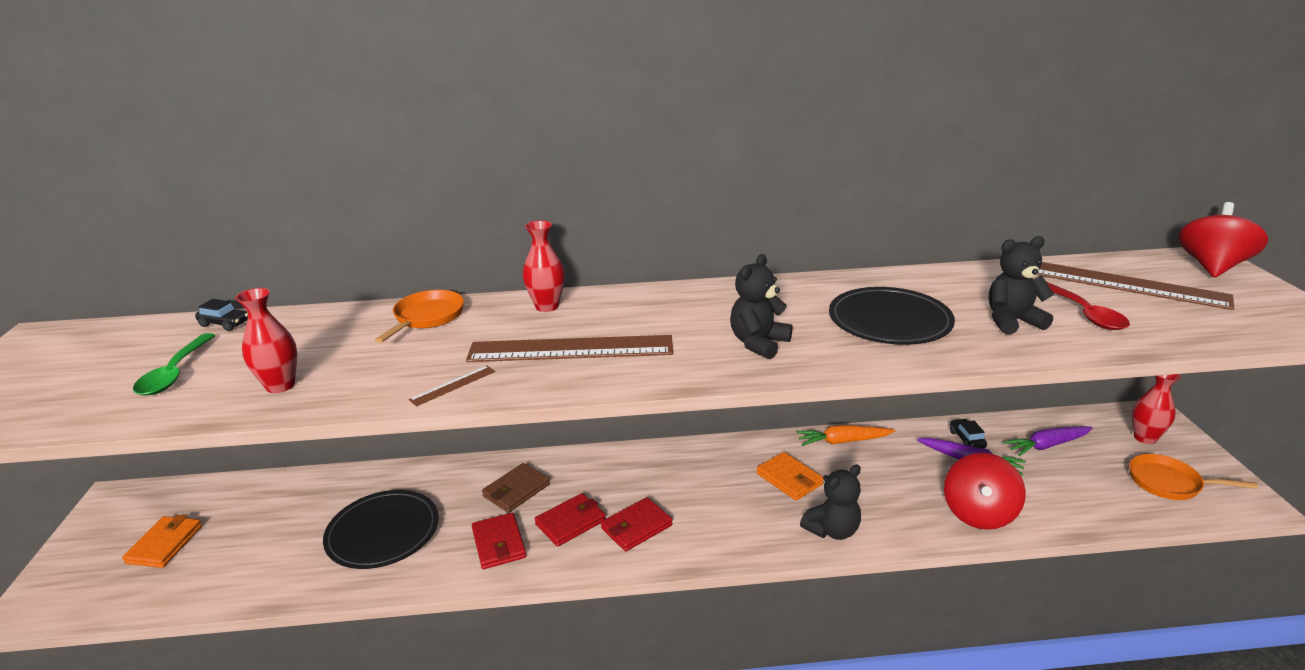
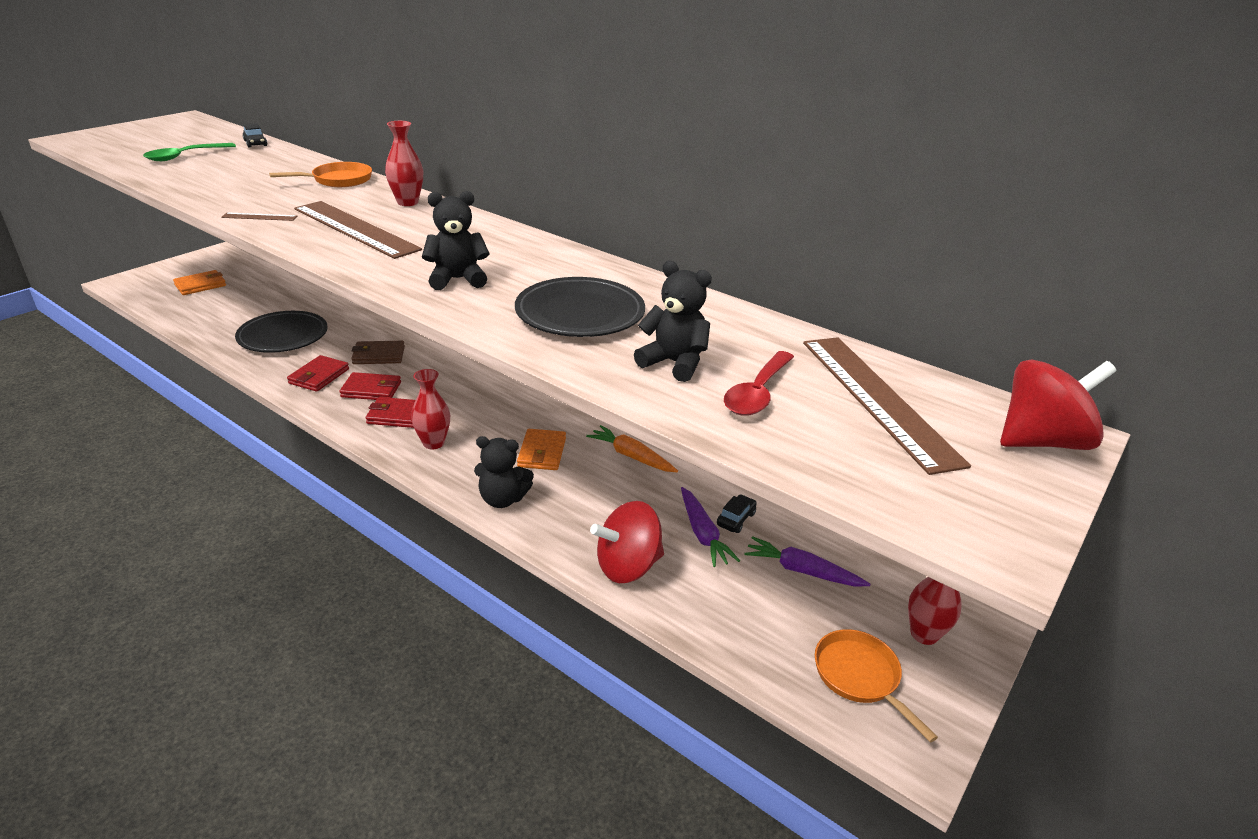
camera: 40 degrees right, 5 degrees up
(280, 386) = (202, 181): red vase -> red vase (433, 443)

